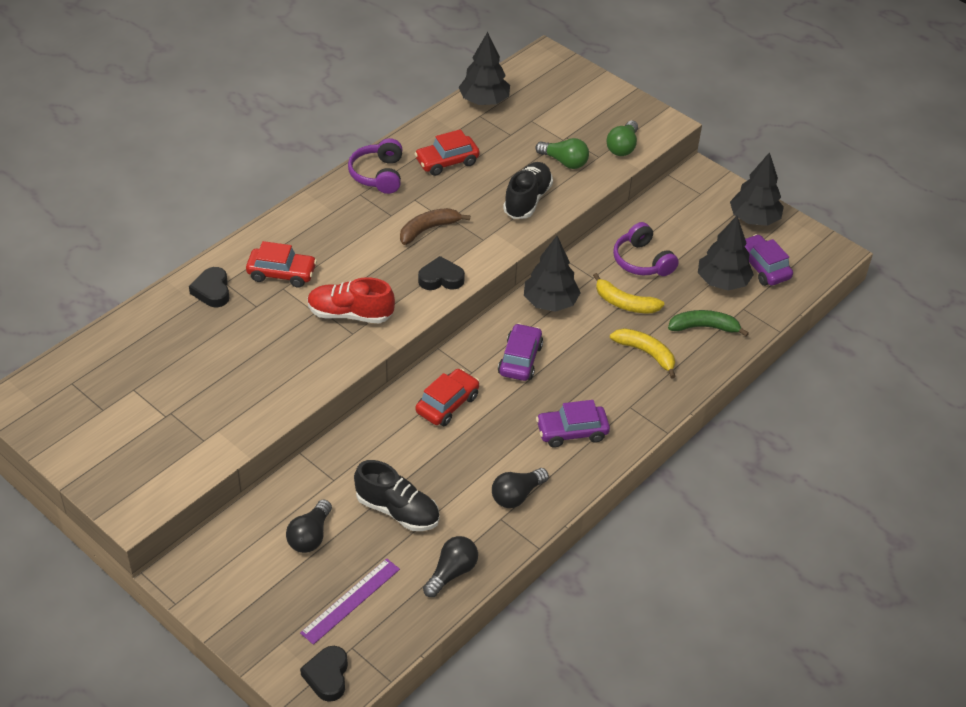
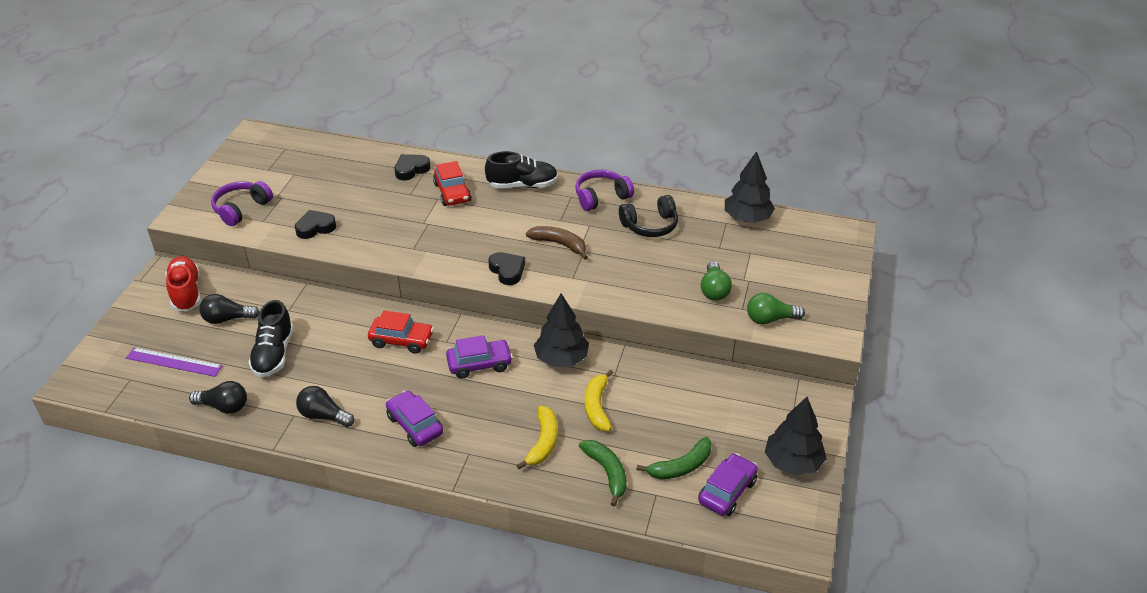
camera: 65 degrees right, 5 degrees down
(327, 676) = (99, 376): black heart -> black heart (315, 227)
(350, 314) = (433, 240): red shoe -> red shoe (186, 293)
(447, 162) = (650, 225): red car -> black headphones
(527, 200) = (643, 285): black shoe -> black shoe (522, 185)
(642, 261) = (662, 400): purple headphones -> purple headphones (241, 209)
(722, 282) = (681, 466): black tree -> green banana

